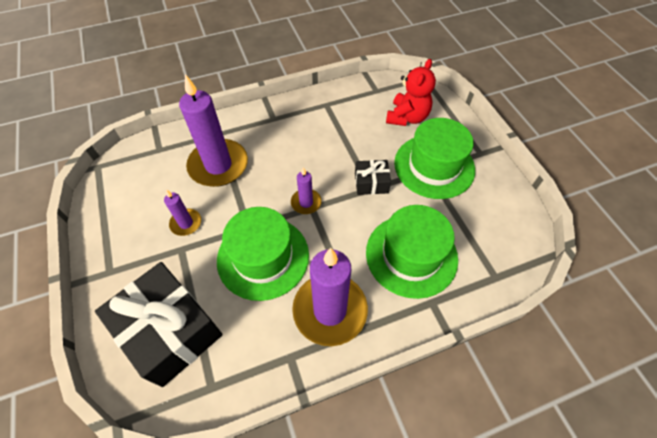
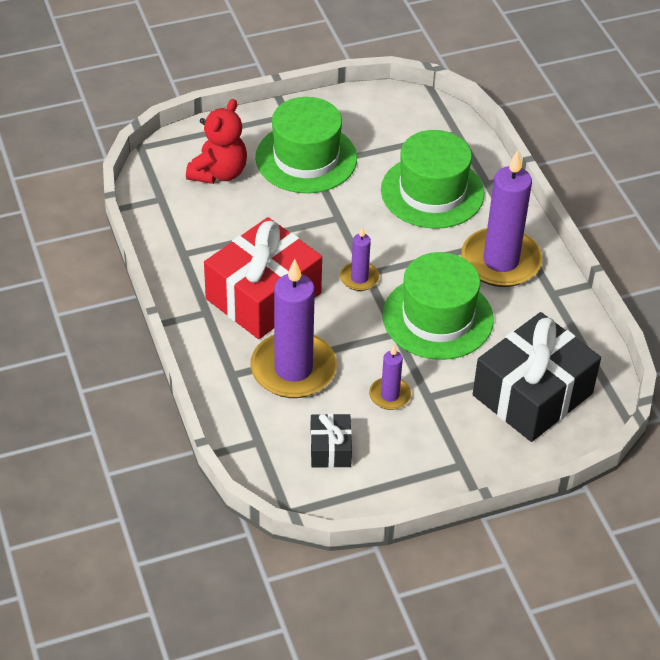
camera: 90 degrees left, 10 degrees down
(287, 146) = (263, 296): none -> red gift
(371, 183) = (330, 216): black gift -> black gift (330, 449)
(407, 117) = (219, 173): red teddy bear -> red teddy bear turned 90 degrees clockwise

